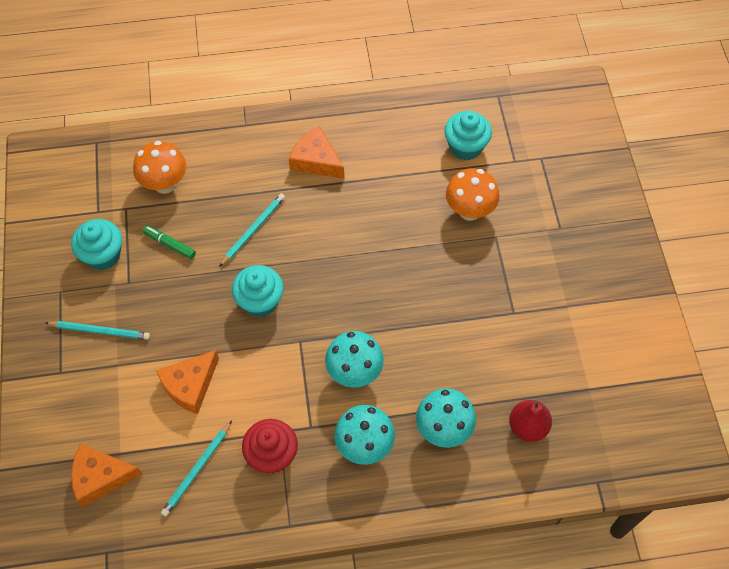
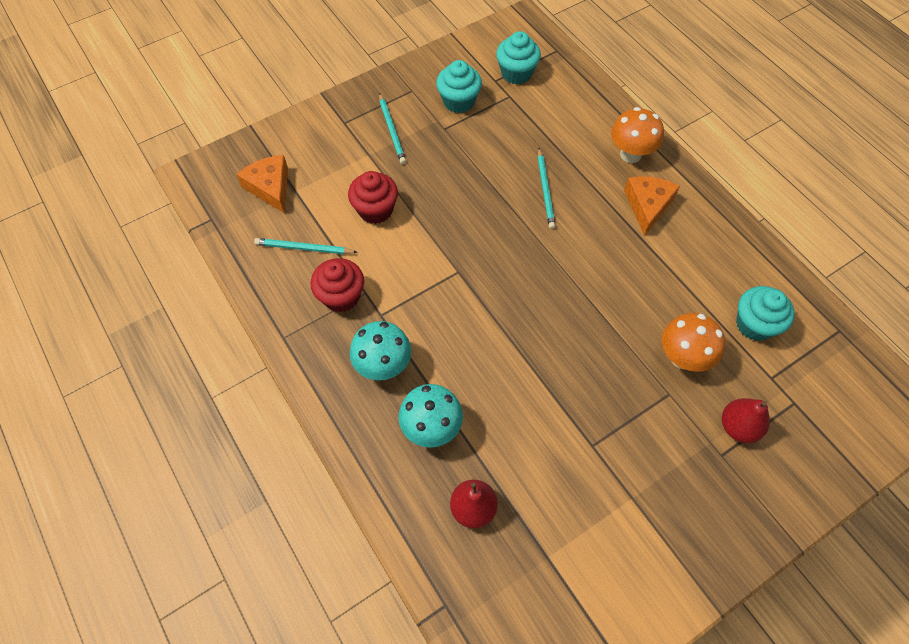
camera: 65 degrees right, 0 degrees up
(165, 184) = (549, 110): orange mushroom -> orange mushroom (630, 154)
(170, 244) = (495, 139): green marker -> none
(190, 385) = (375, 210): orange cheese -> red cupcake
(253, 230) = (545, 190): turquoise pencil -> turquoise pencil turned 75 degrees clockwise
(260, 301) = (479, 225): turquoise cupcake -> turquoise cupcake (516, 73)
(354, 372) = (451, 327): turquoise mushroom -> none
(543, 205) = (738, 427): none -> red pear

